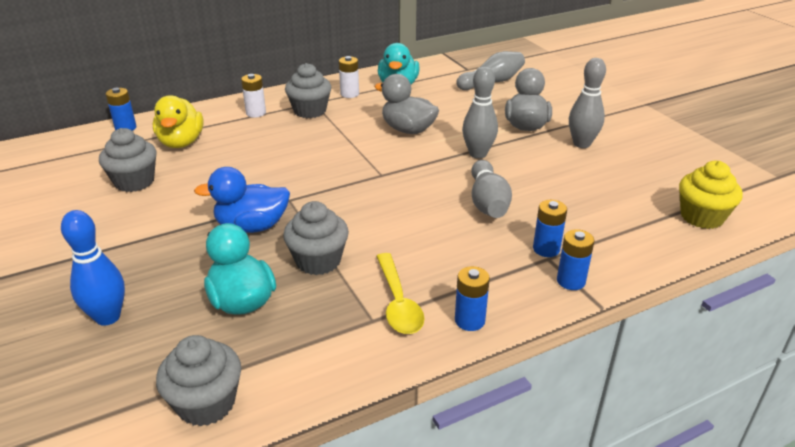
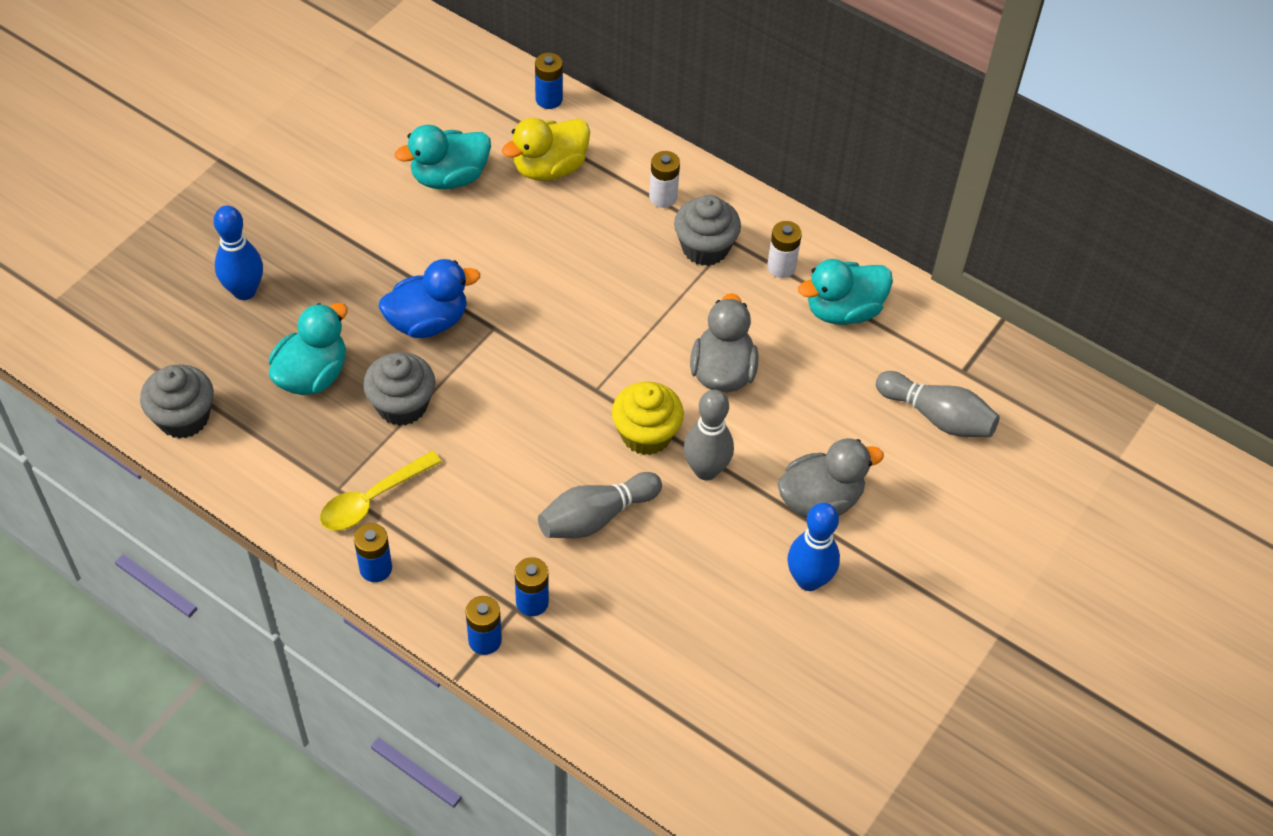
camera: 60 degrees right, 20 degrees up
(134, 182) = (449, 177): grey cupcake -> turquoise duck
(252, 226) = (428, 321): blue duck -> blue duck turned 105 degrees clockwise
(581, 144) = (808, 580): grey bowling pin -> blue bowling pin
(701, 217) = (693, 753): yellow cupcake -> yellow cupcake (646, 434)

